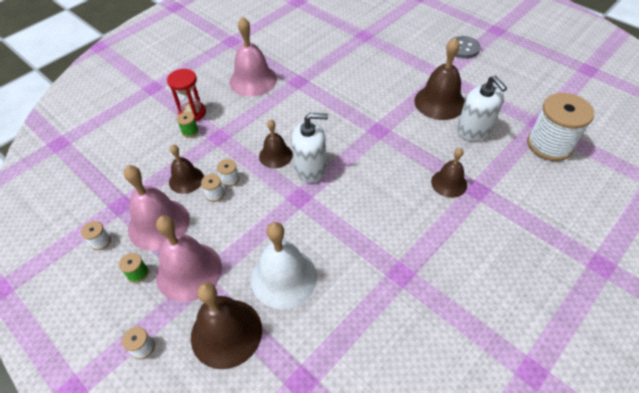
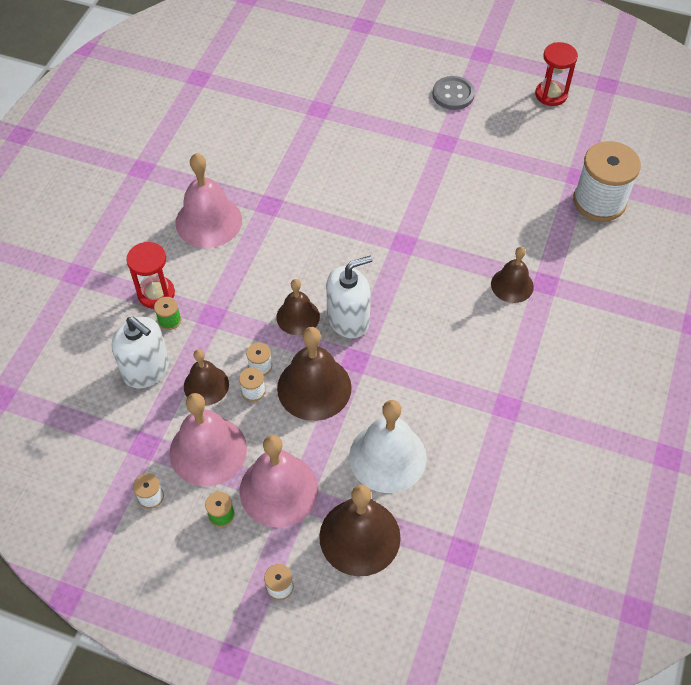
camera: 25 degrees left, 5 degrees up
(439, 102) = (457, 182): brown bell -> brown bell (314, 387)
(474, 130) = (512, 208): white soap dispenser -> white soap dispenser (146, 369)
(539, 65) = (551, 94): none -> red hourglass

